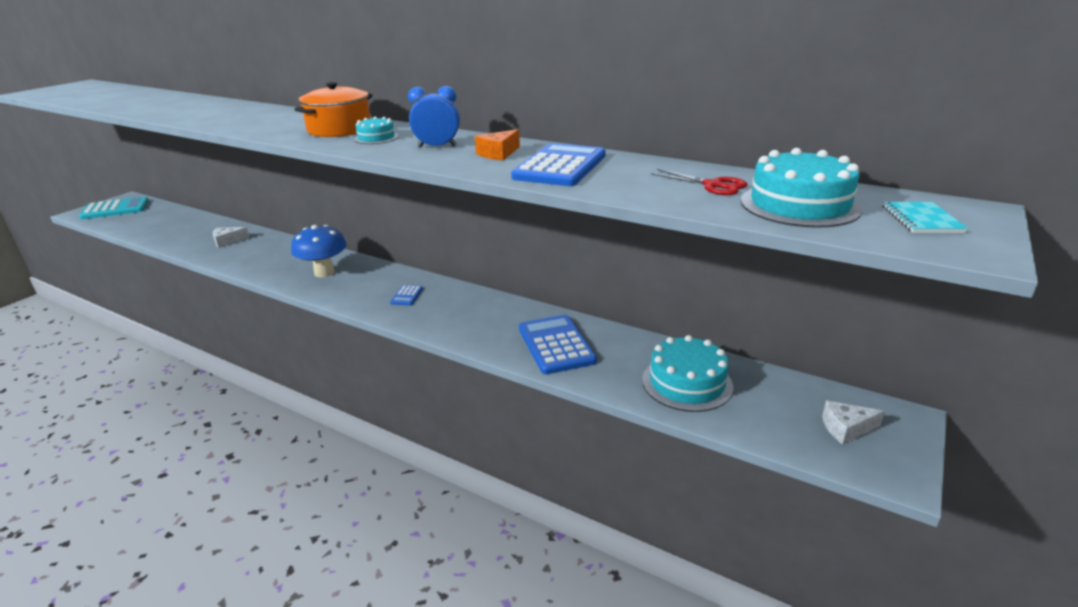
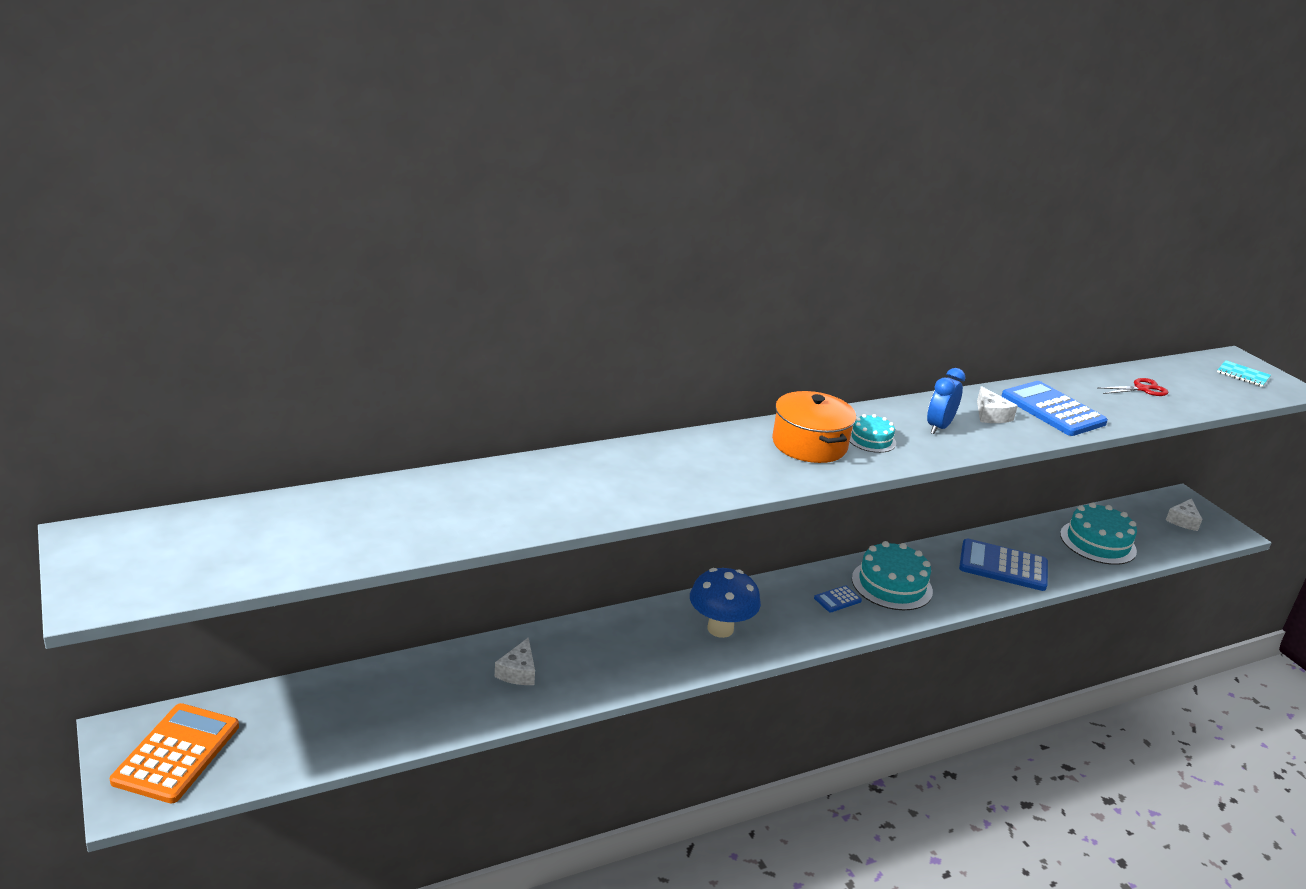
camera: 60 degrees left, 0 degrees up
(115, 209) = (177, 753): turquoise calculator -> orange calculator
(407, 296) = (837, 599): blue calculator -> blue calculator turned 105 degrees clockwise
(498, 153) = (990, 415): orange cheese -> white cheese
(799, 205) = (1198, 387): turquoise cake -> turquoise cake (892, 585)

